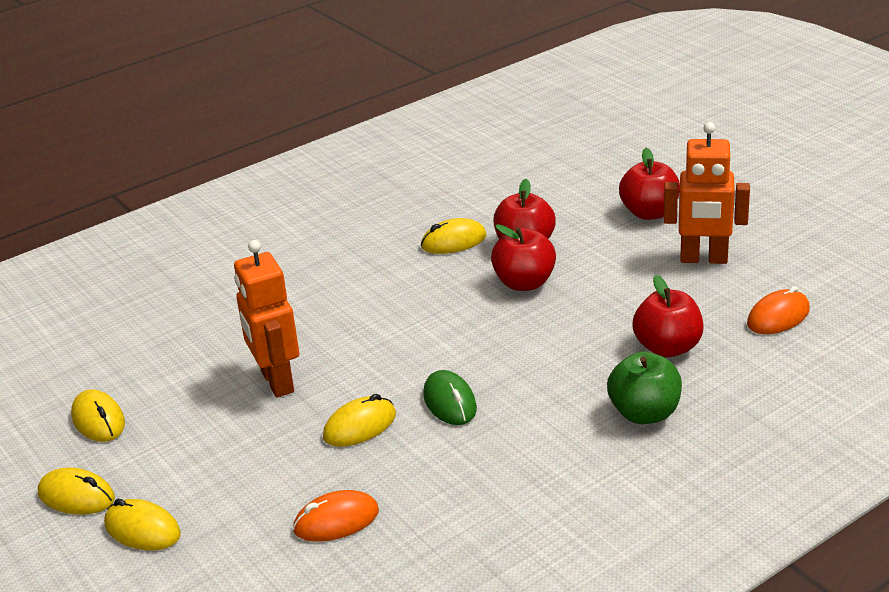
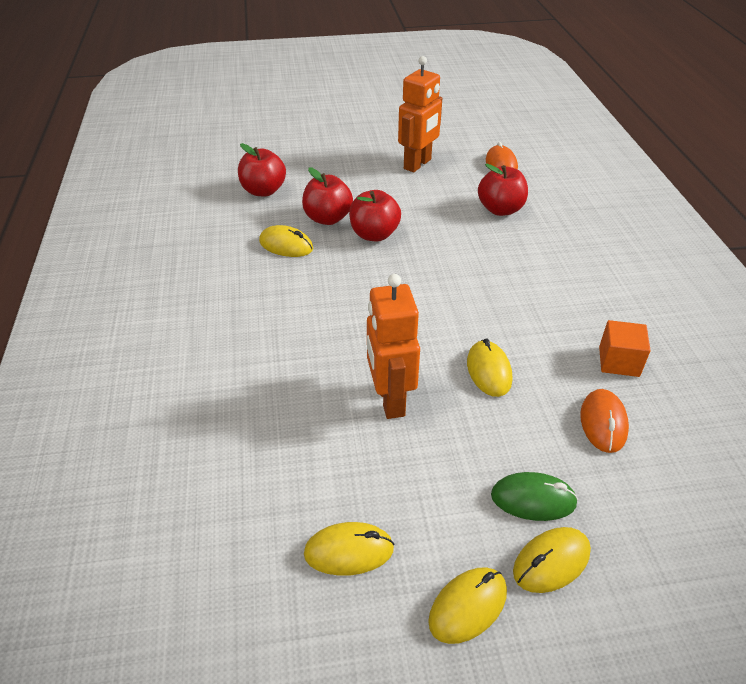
camera: 65 degrees left, 10 degrees up
(276, 382) = (390, 400): orange robot -> orange robot turned 75 degrees clockwise
(444, 510) = (619, 361): none -> orange cube
(450, 402) = (491, 316): green mouse -> green mouse (533, 499)
(453, 241) = (286, 245): yellow mouse -> yellow mouse turned 75 degrees counterclockwise
(644, 413) = (563, 242): green apple -> none
(649, 213) = (345, 162): red apple -> red apple (263, 191)

